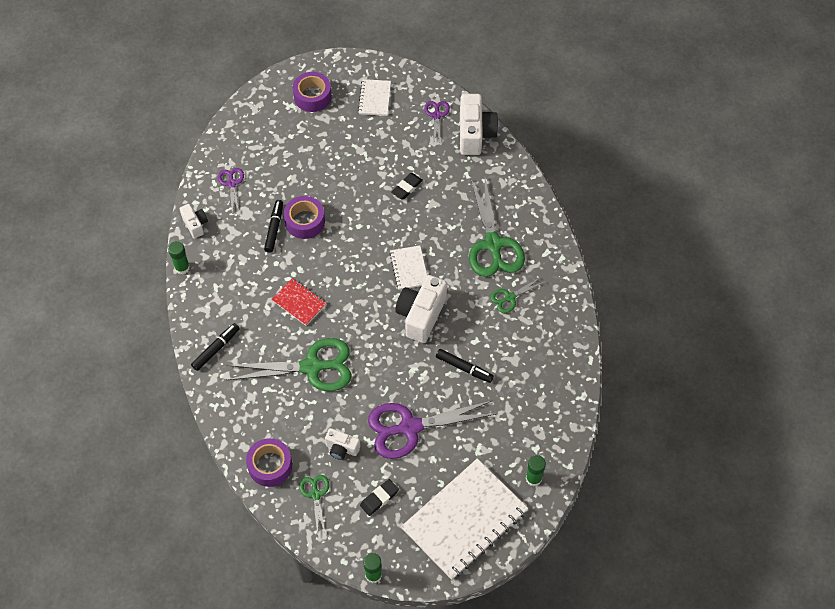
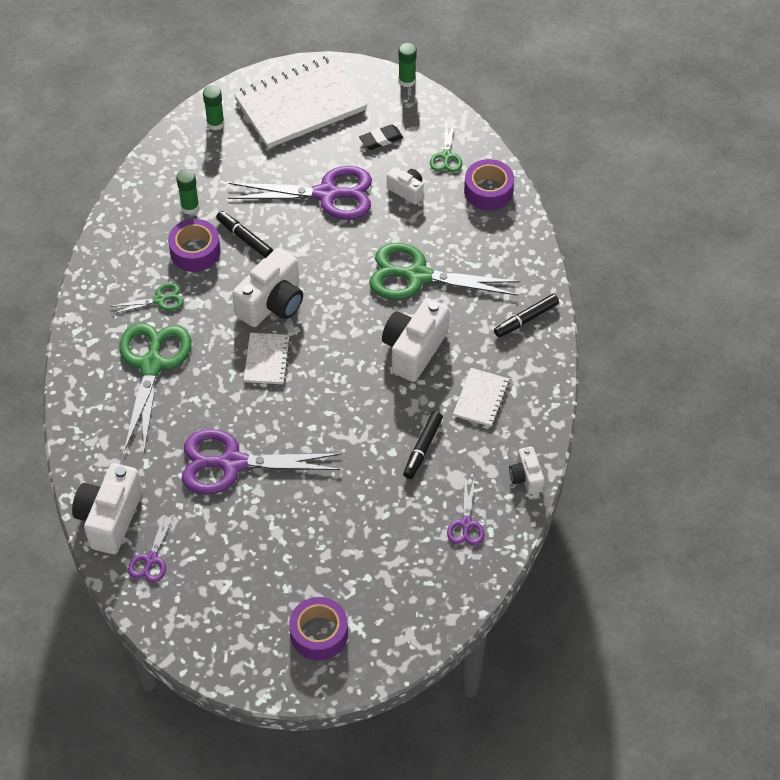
camera: 165 degrees left, 5 degrees down
(182, 268) = (552, 424): green glue stick -> green glue stick (190, 207)
(299, 302) = (414, 350): red notebook -> white camera
(305, 221) = (380, 448): purple tape -> purple tape (195, 251)
(374, 98) = (229, 608): white notebook -> white notebook (481, 398)
(406, 187) = (232, 463): black eraser -> purple scissors

